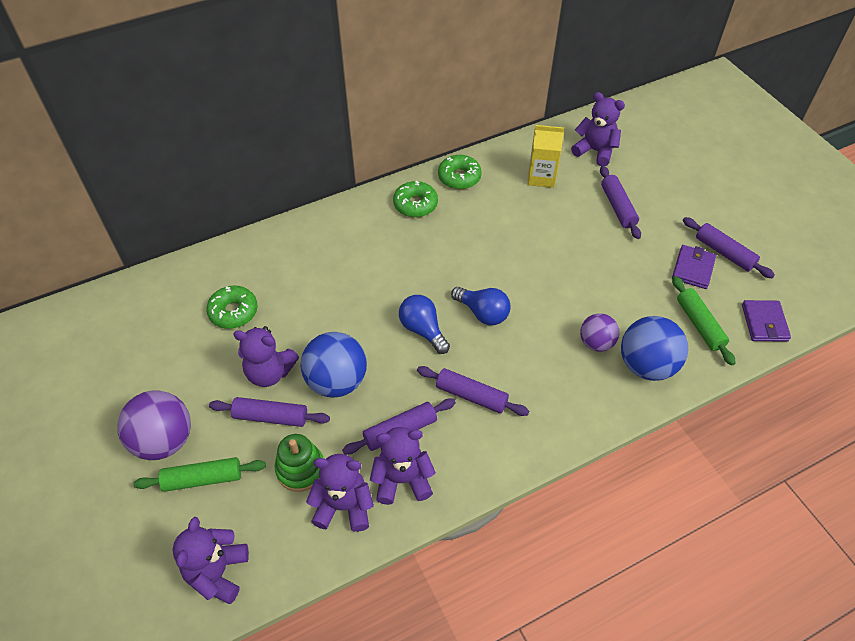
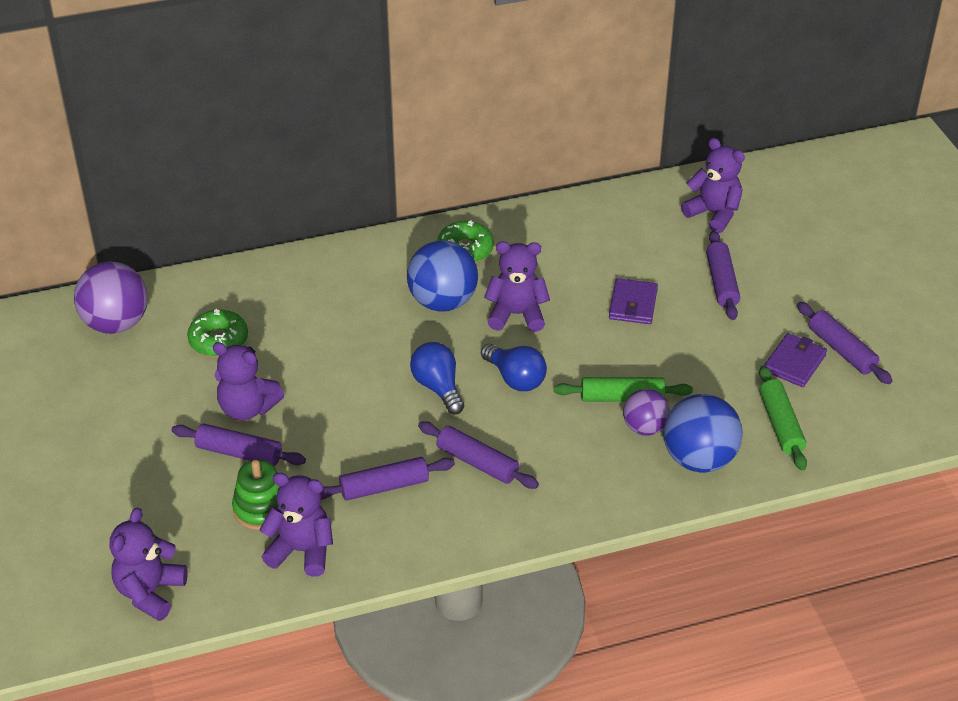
camera: 10 degrees right, 10 degrees down
(164, 440) = (115, 460): purple ball -> purple ball (116, 323)
(203, 479) = (151, 503): green rolling pin -> green rolling pin (622, 398)
(337, 381) = (323, 427): blue ball -> blue ball (443, 302)
(402, 480) = (374, 535): purple teddy bear -> purple teddy bear (516, 314)
(459, 177) = (529, 225): green donut -> none
(541, 177) = (634, 236): yellow carton -> none
(764, 323) = (864, 433): purple wallet -> purple wallet (633, 304)

